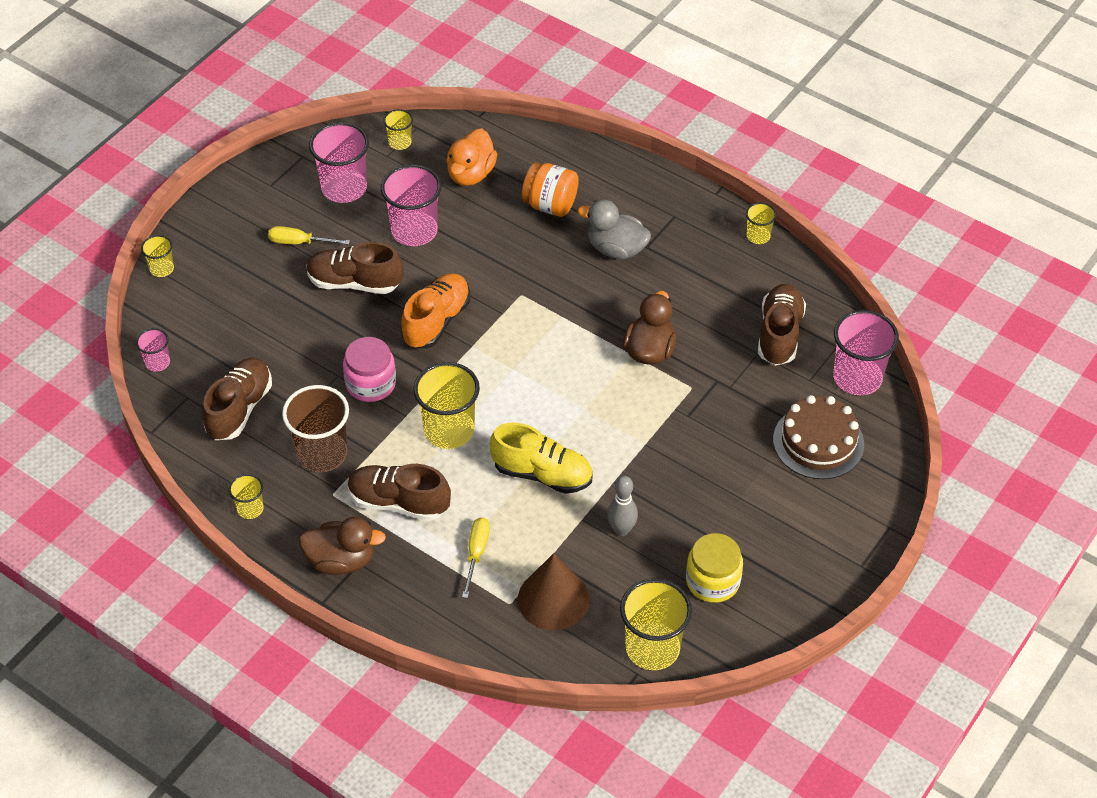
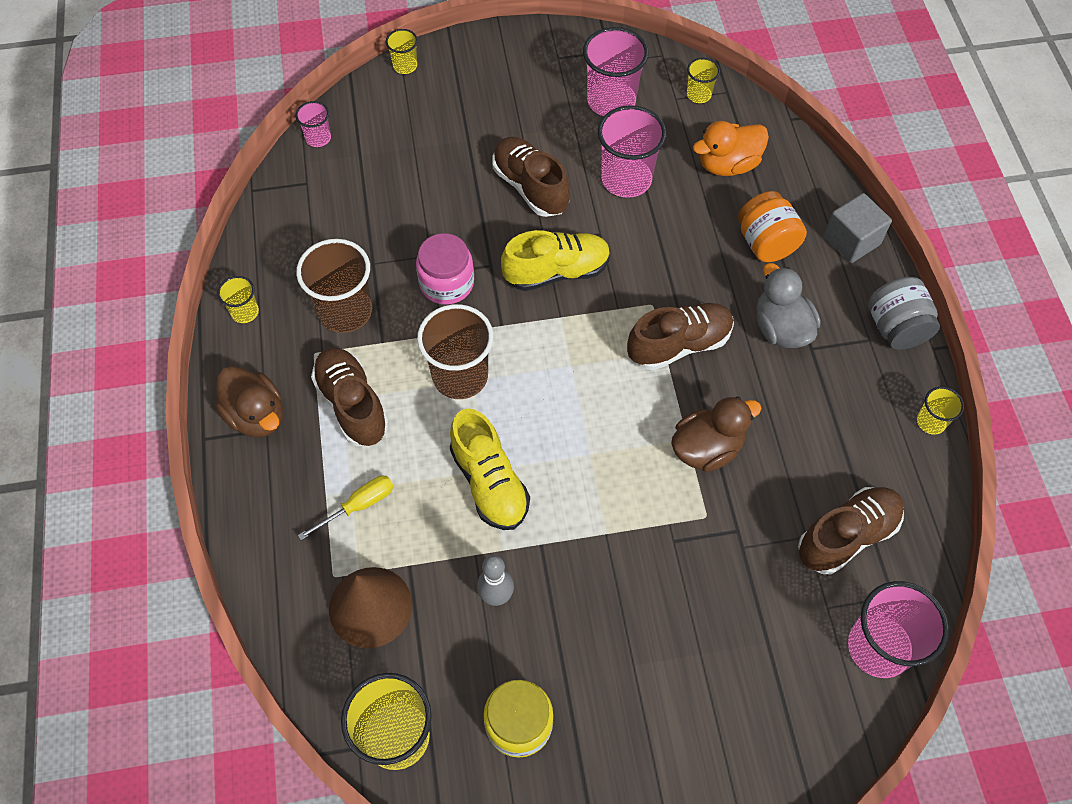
camera: 45 degrees right, 10 degrees up
(239, 409) = (330, 223): brown shoe -> brown shoe (679, 345)
(299, 242) = (526, 121): yellow screwdriver -> none
(436, 321) = (557, 272): orange shoe -> yellow shoe
(449, 430) = (460, 376): yellow cup -> brown cup
(600, 165) = (851, 240): none -> grey cube
(682, 198) = (895, 328): none -> grey jar
(818, 442) = (768, 678): brown cake -> none

